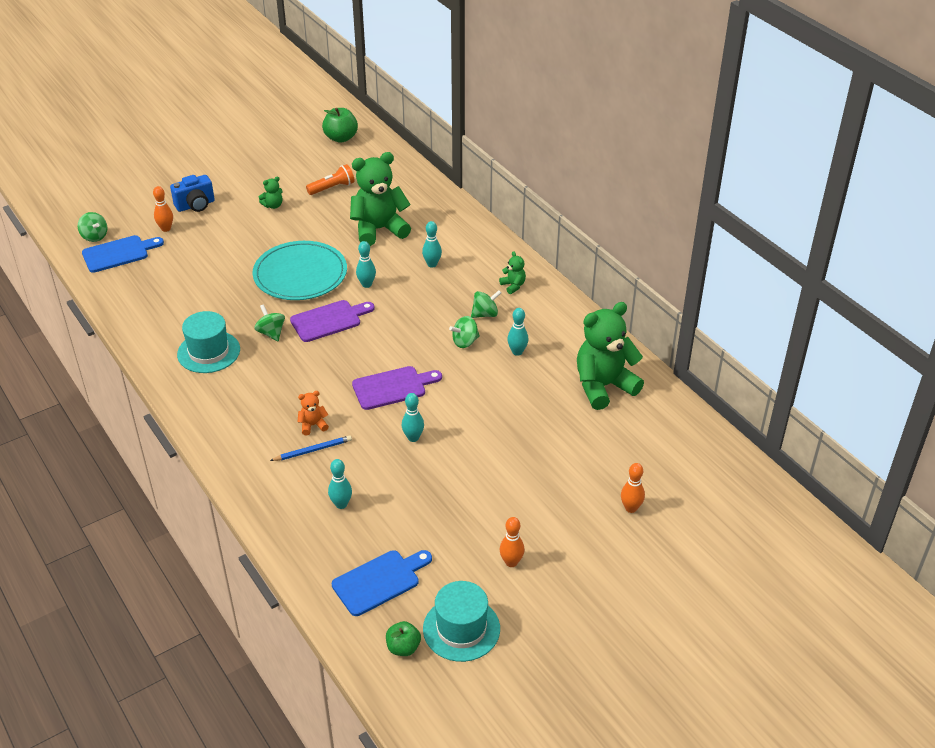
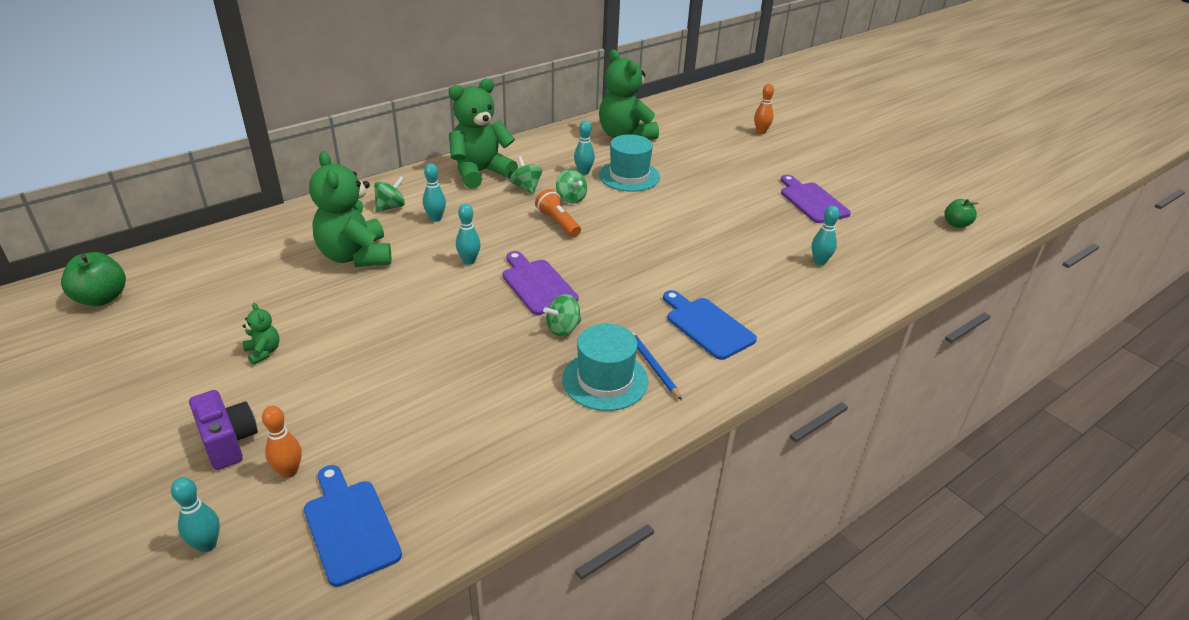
camera: 95 degrees left, 5 degrees down
(94, 236) = (284, 577): green spinning top -> green spinning top (391, 207)
(195, 205) = (228, 442): blue camera -> purple camera
(300, 274) = (441, 313): turquoise plate -> none
(313, 425) = (717, 285): orange teddy bear -> none
(313, 450) = (754, 283): blue pencil -> blue pencil (653, 367)
(332, 188) = (240, 298): orange flashlight -> orange flashlight (558, 223)
(379, 581) = (897, 237): blue cutting board -> blue cutting board (707, 326)
(393, 387) = (647, 238): purple cutting board -> purple cutting board (812, 201)
(413, 438) = (716, 224): turquoise bowling pin -> turquoise bowling pin (207, 545)
(461, 629) = (920, 199): turquoise hat -> turquoise hat (629, 176)
(511, 562) = (841, 178): orange bowling pin -> none
(513, 286) = (480, 172): green teddy bear -> green teddy bear, size x2.35

